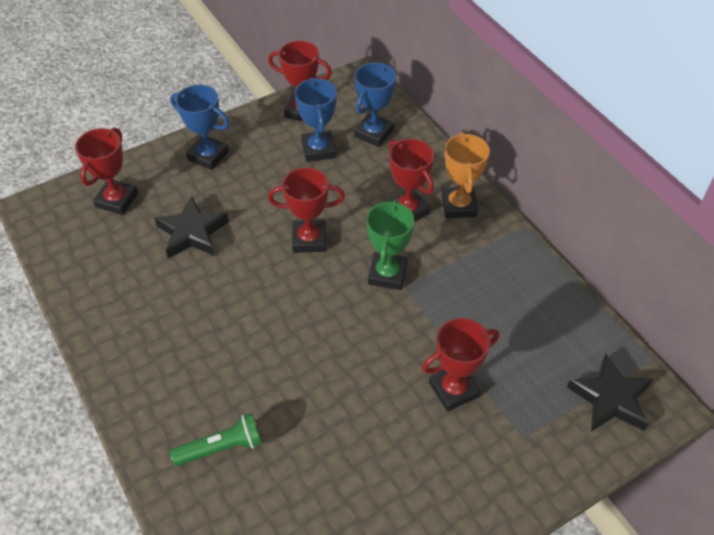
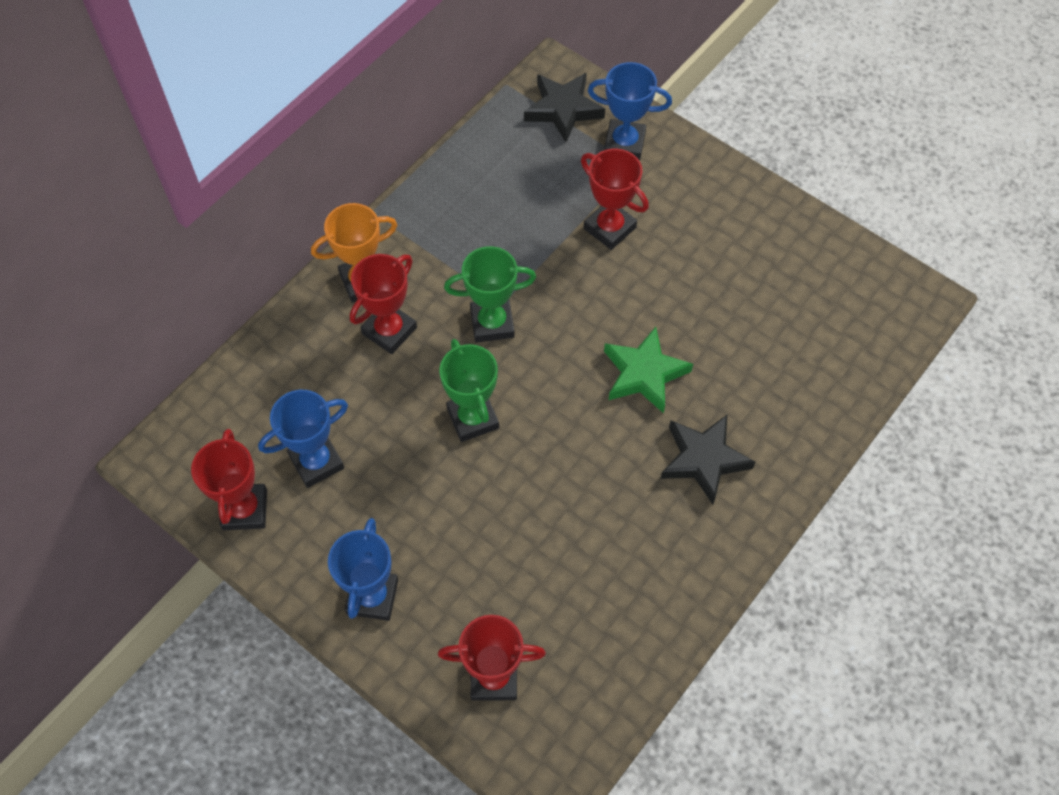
camera: 110 degrees left, 10 degrees up
(192, 232) = (512, 554): black star -> black star (703, 460)
(221, 447) = (765, 401): green flashlight -> none
(293, 363) = (644, 373): none -> green star
(309, 239) = (472, 418): red trophy -> green trophy
(374, 133) = (265, 406): blue trophy -> blue trophy (624, 143)

